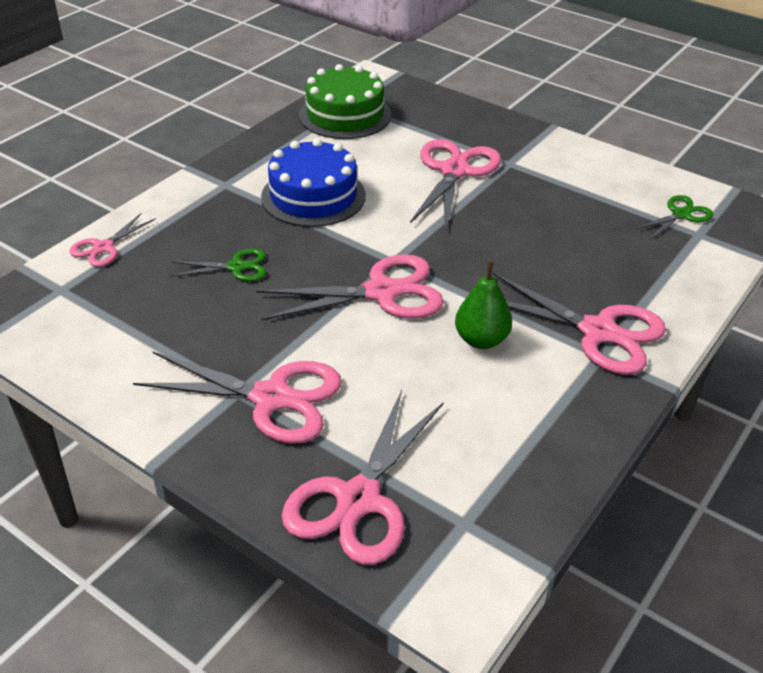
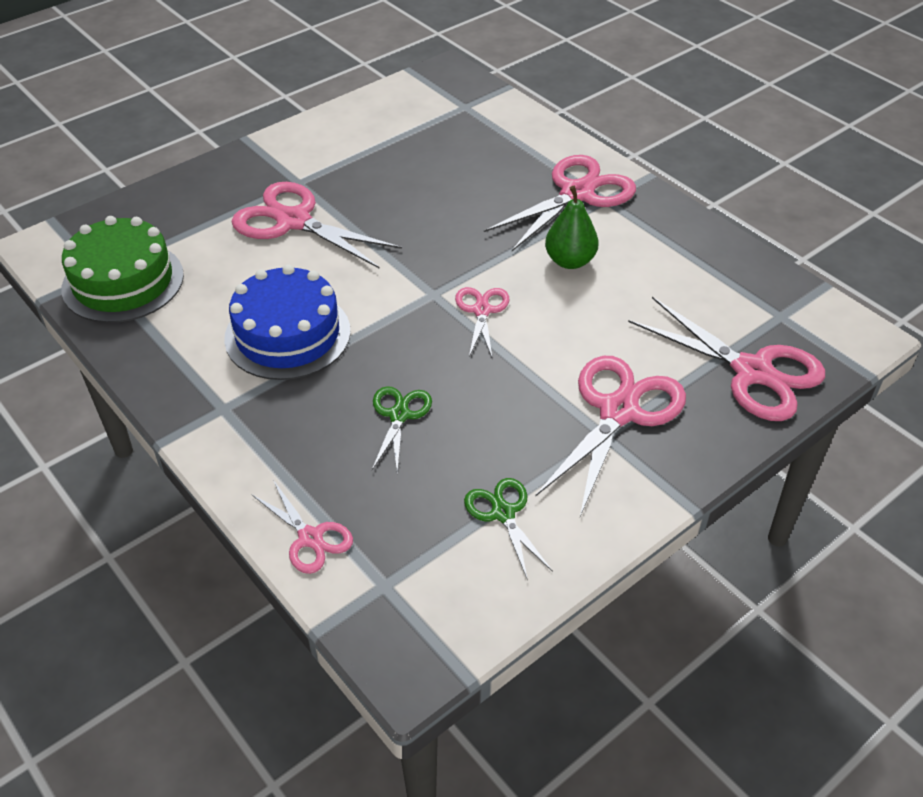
camera: 75 degrees left, 5 degrees up
(382, 292) = (482, 311): pink scissors -> pink scissors, size x0.54
(681, 214) = (433, 107): green scissors -> green scissors (503, 513)

